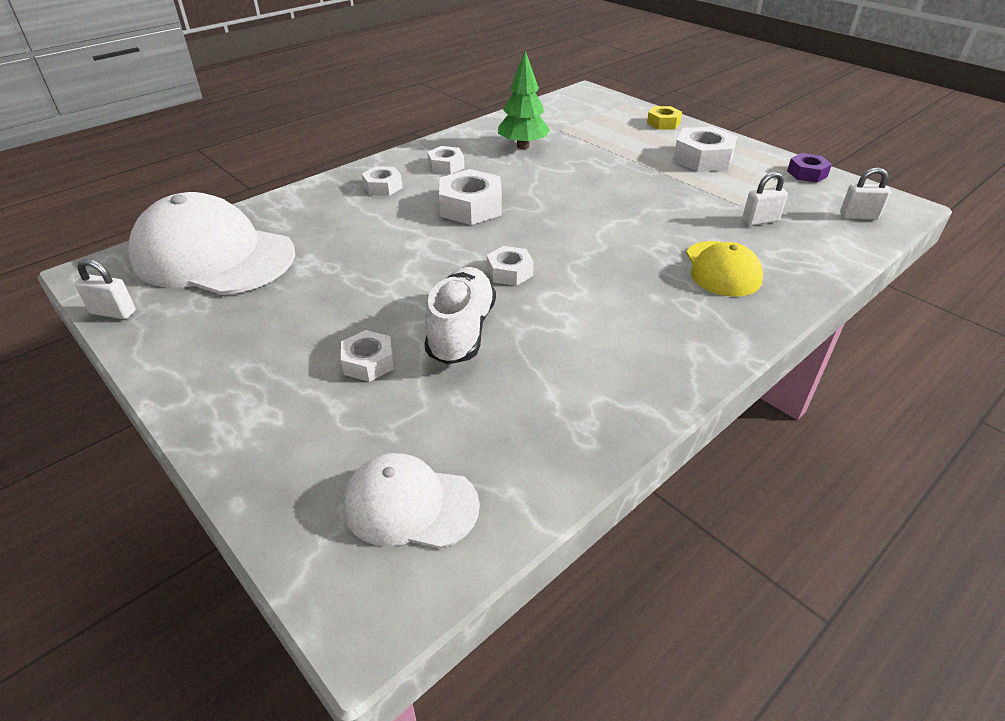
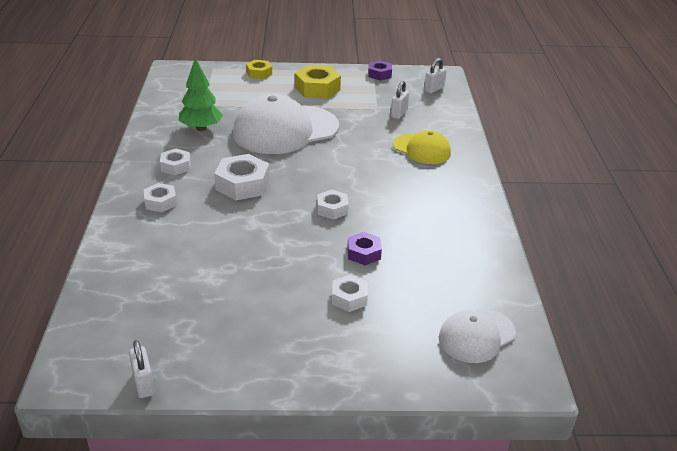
camera: 50 degrees left, 5 degrees down
(113, 312) = (143, 384): white padlock -> white padlock turned 75 degrees counterclockwise
(213, 256) = (136, 311): white cap -> white cap (285, 130)
(461, 331) = (364, 253): white shoe -> purple nut
(702, 158) = (317, 88): white nut -> yellow nut

